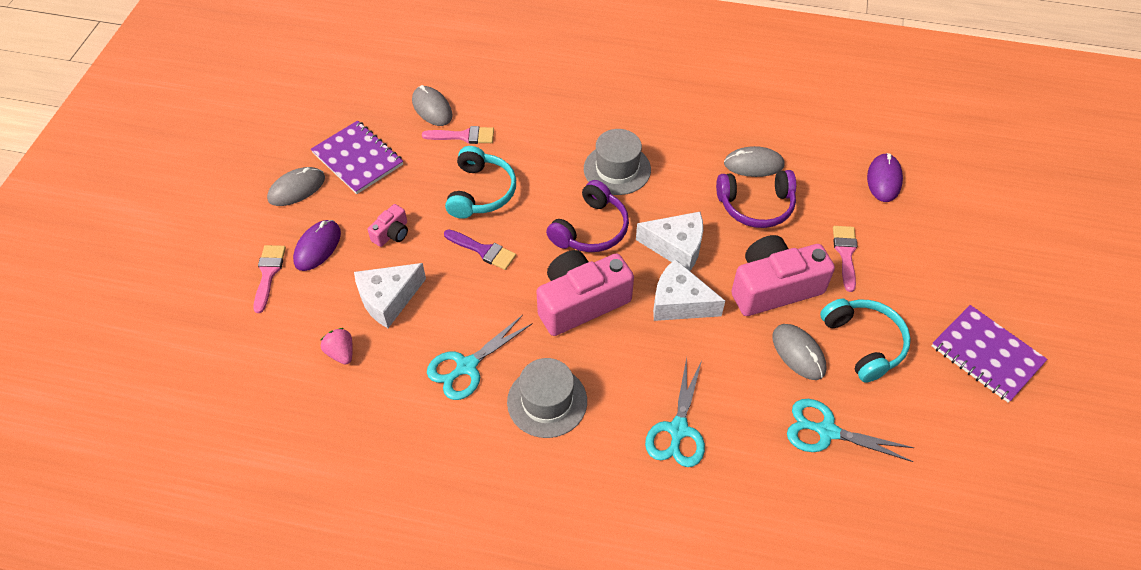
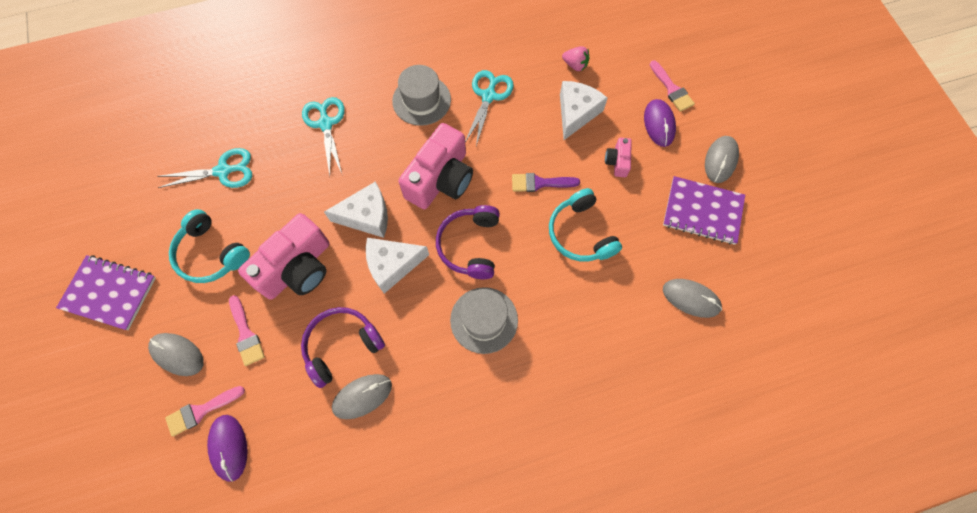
camera: 150 degrees right, 15 degrees up
(463, 136) = (639, 282): pink brush -> pink brush (201, 411)
(798, 353) = (260, 220): grey mouse -> grey mouse (177, 354)

